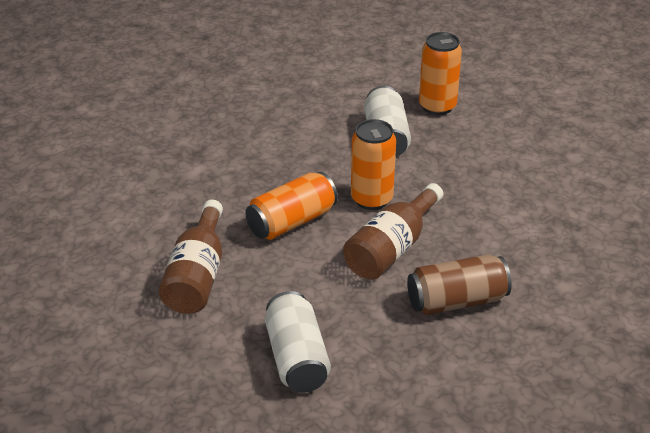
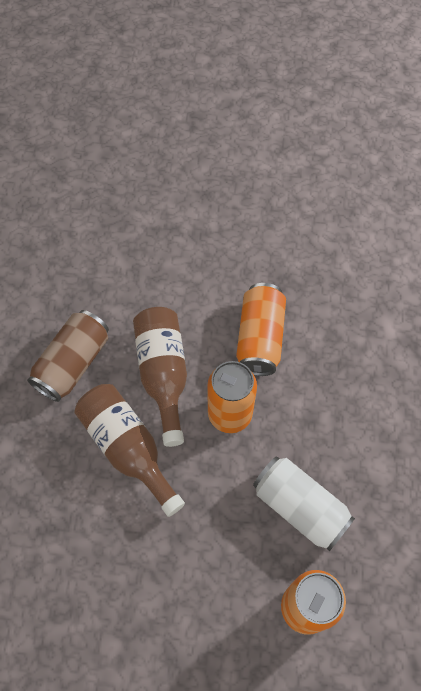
camera: 135 degrees right, 25 degrees up
(197, 276) = (261, 242): brown bottle -> brown bottle (128, 448)
(297, 358) = (132, 237): white can -> none

